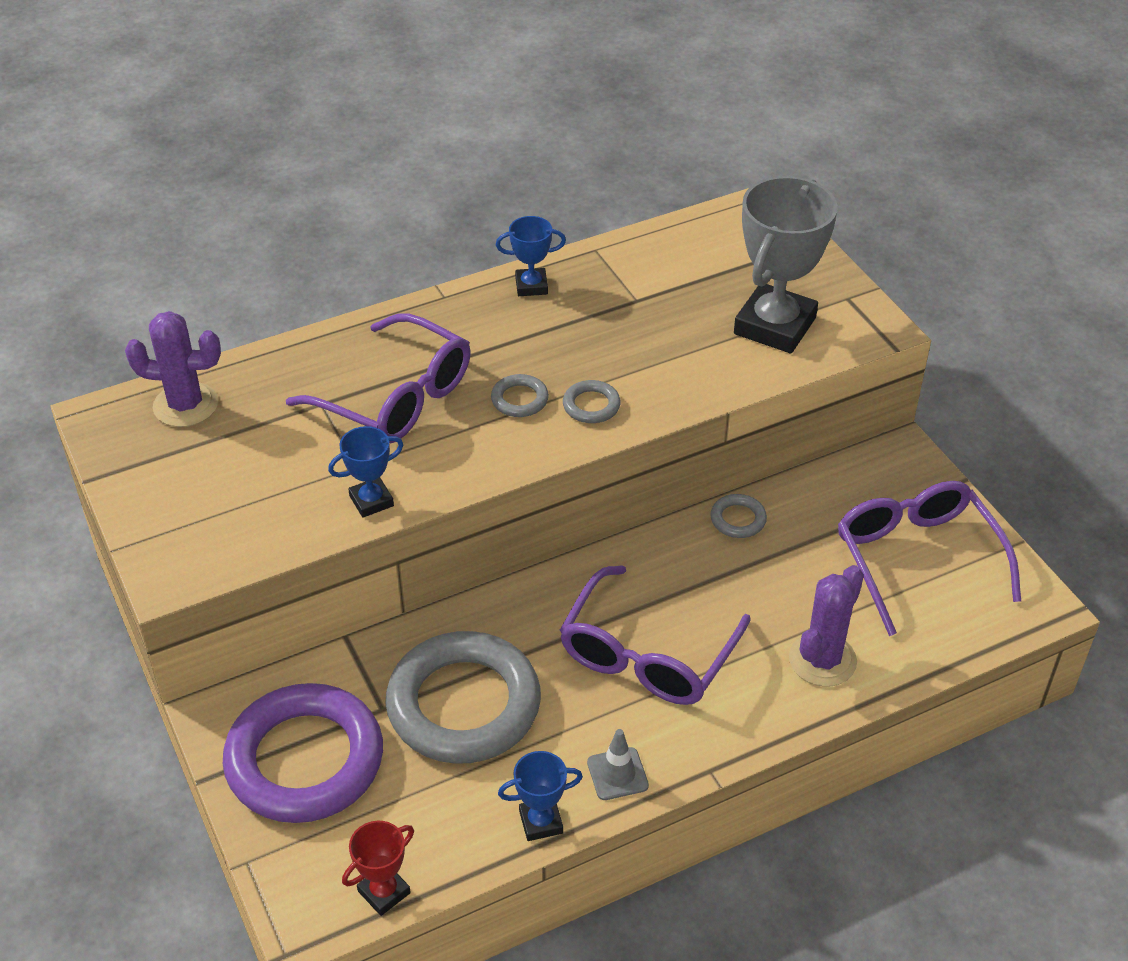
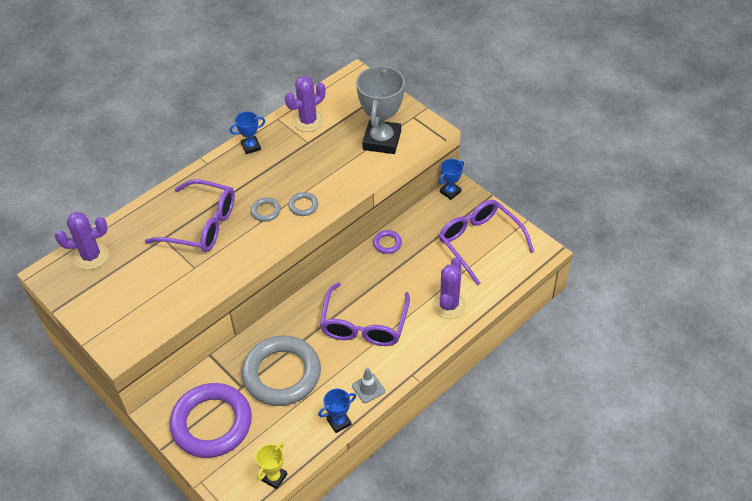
camera: 15 degrees left, 5 degrees up
(371, 501) = (208, 284): blue trophy -> blue trophy (450, 192)
(384, 892) = (274, 477): red trophy -> yellow trophy
(649, 265) = (308, 121): none -> purple cactus
(738, 519) = (387, 243): grey ring -> purple ring

